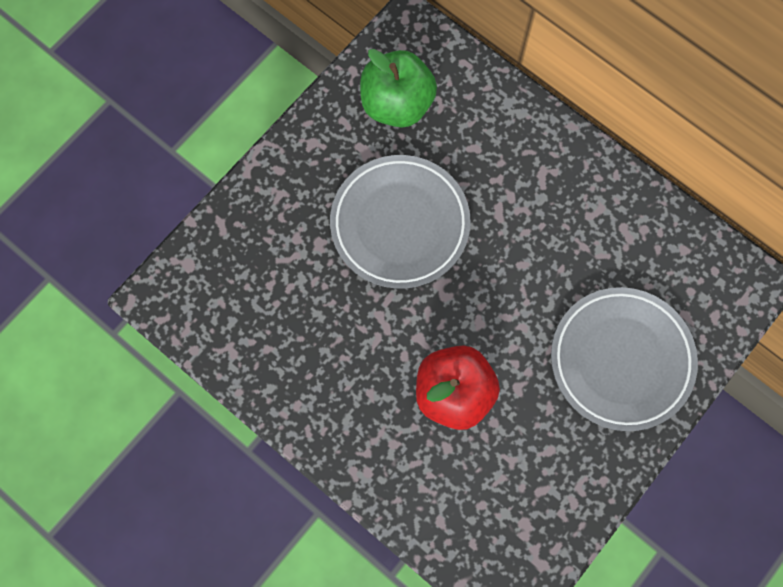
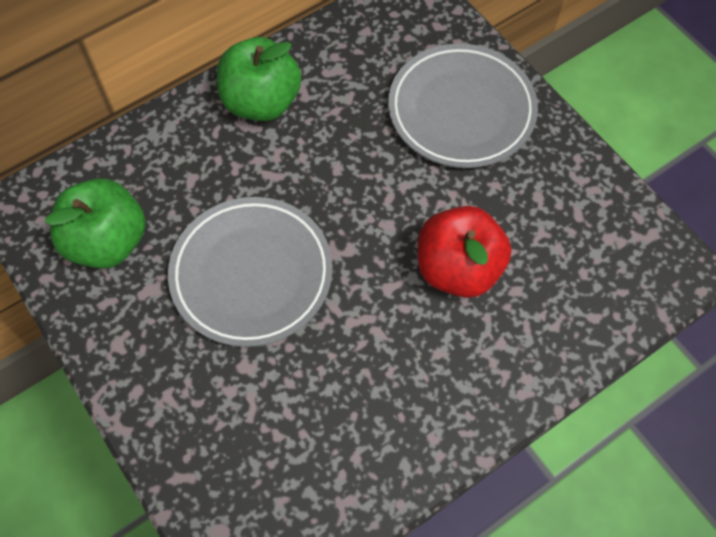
camera: 75 degrees left, 10 degrees down
(571, 180) = (261, 102): none -> green apple

